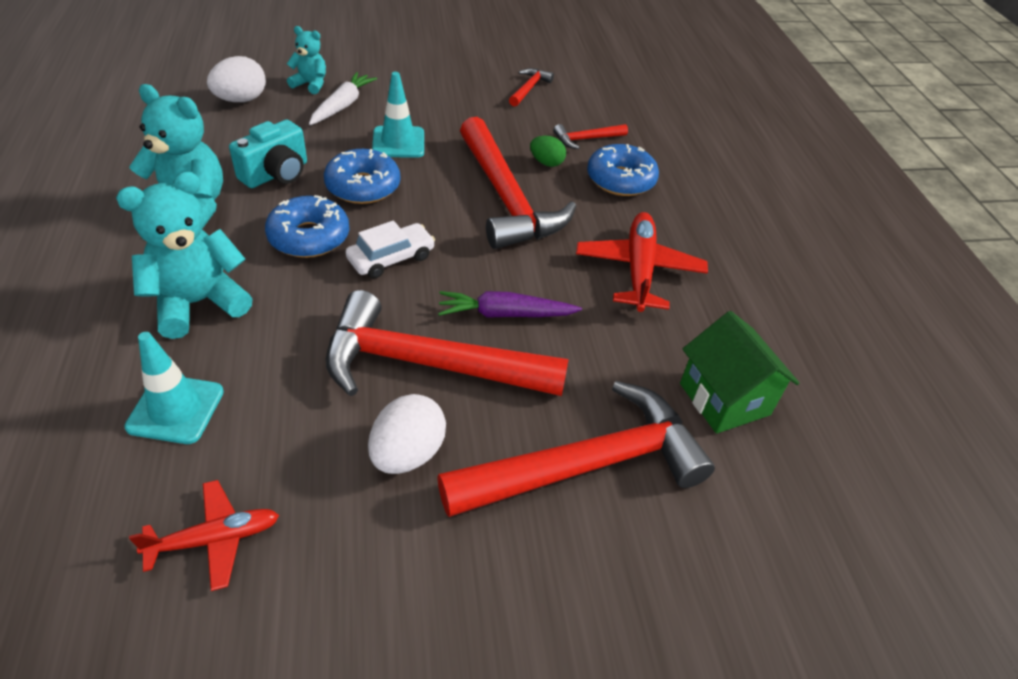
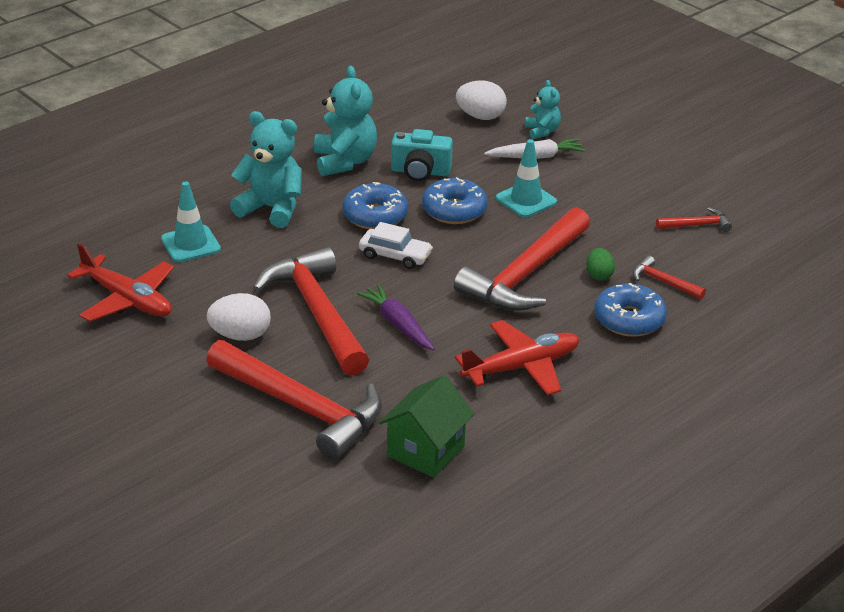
camera: 60 degrees right, 10 degrees down
(214, 539) = (127, 299): red plane -> red plane, size x1.56

